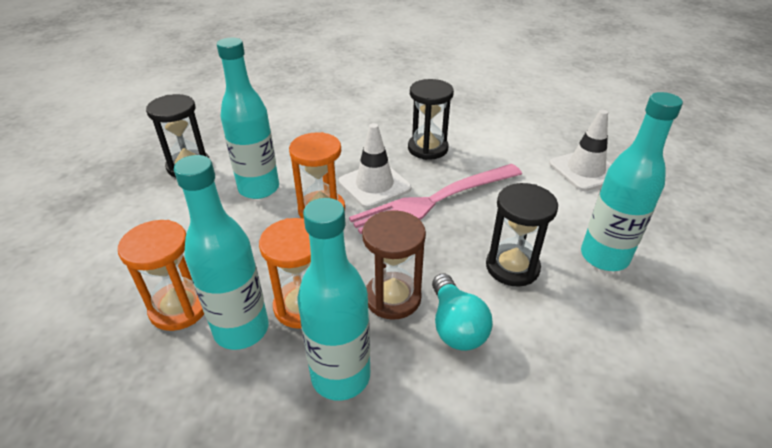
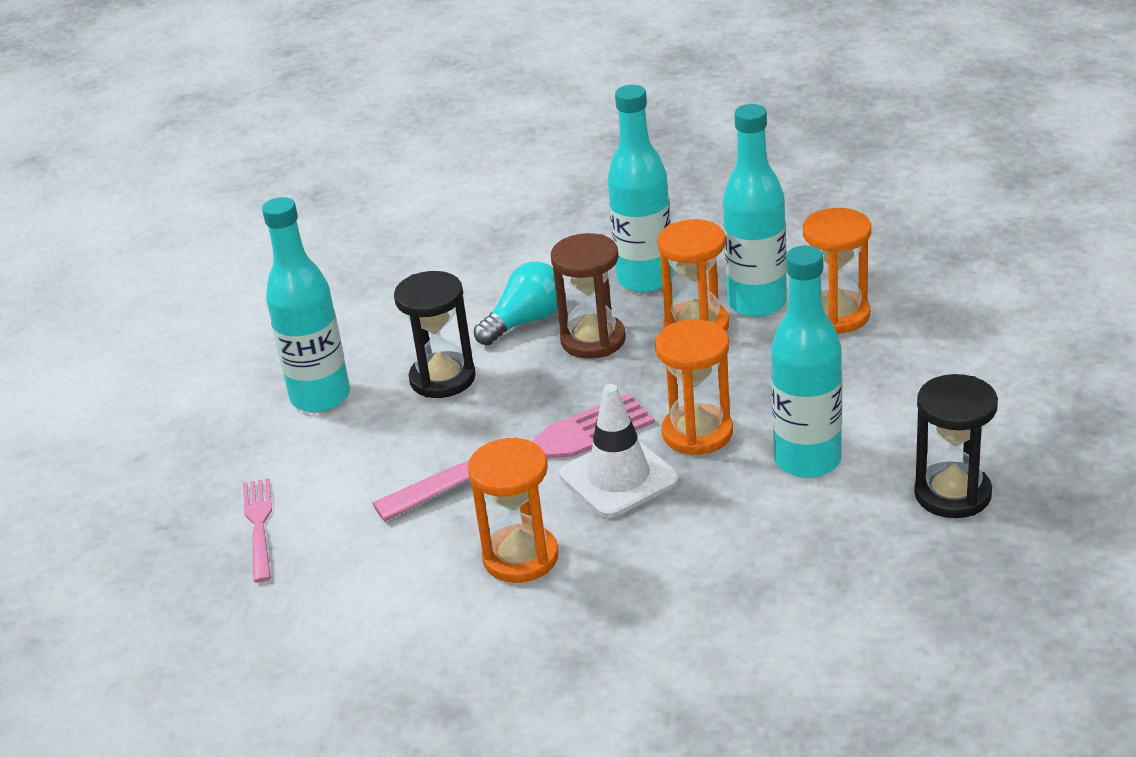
camera: 175 degrees left, 5 degrees down
(427, 148) = (520, 557): black hourglass -> orange hourglass
(456, 326) = (526, 321): turquoise light bulb -> turquoise light bulb turned 60 degrees clockwise
(585, 170) = (259, 526): white traffic cone -> pink fork

